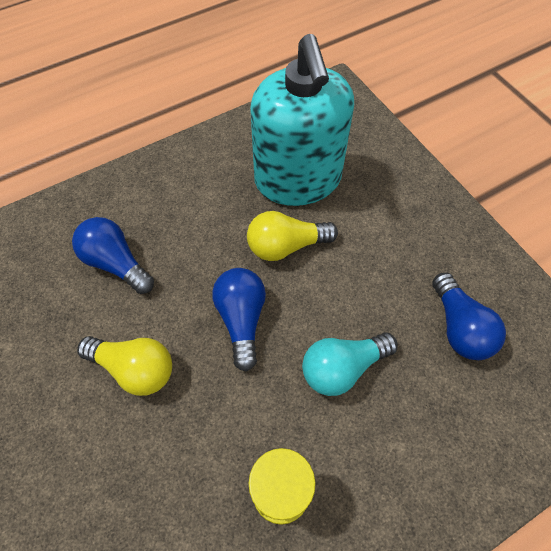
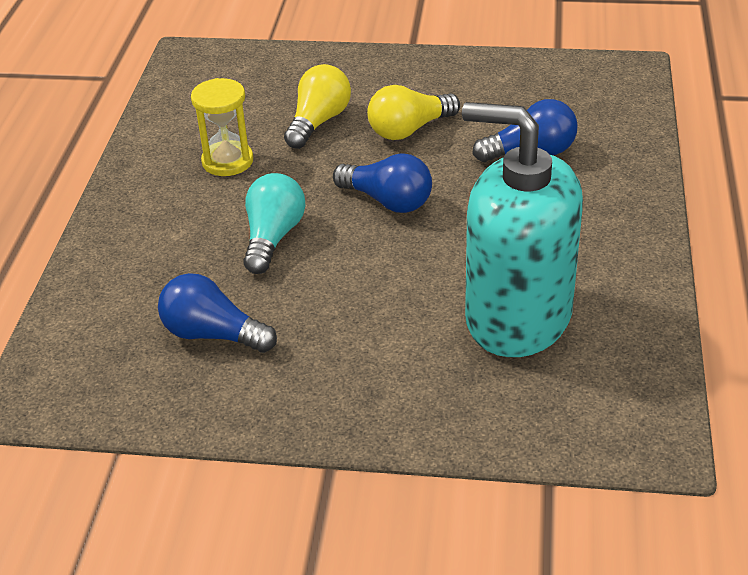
camera: 130 degrees right, 20 degrees down
(286, 246) = (436, 264): yellow light bulb -> yellow light bulb (318, 122)

